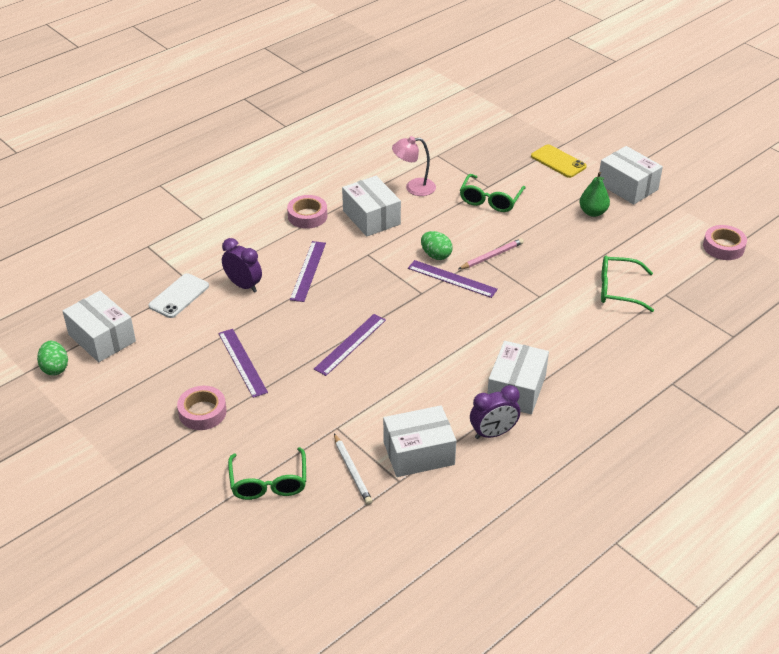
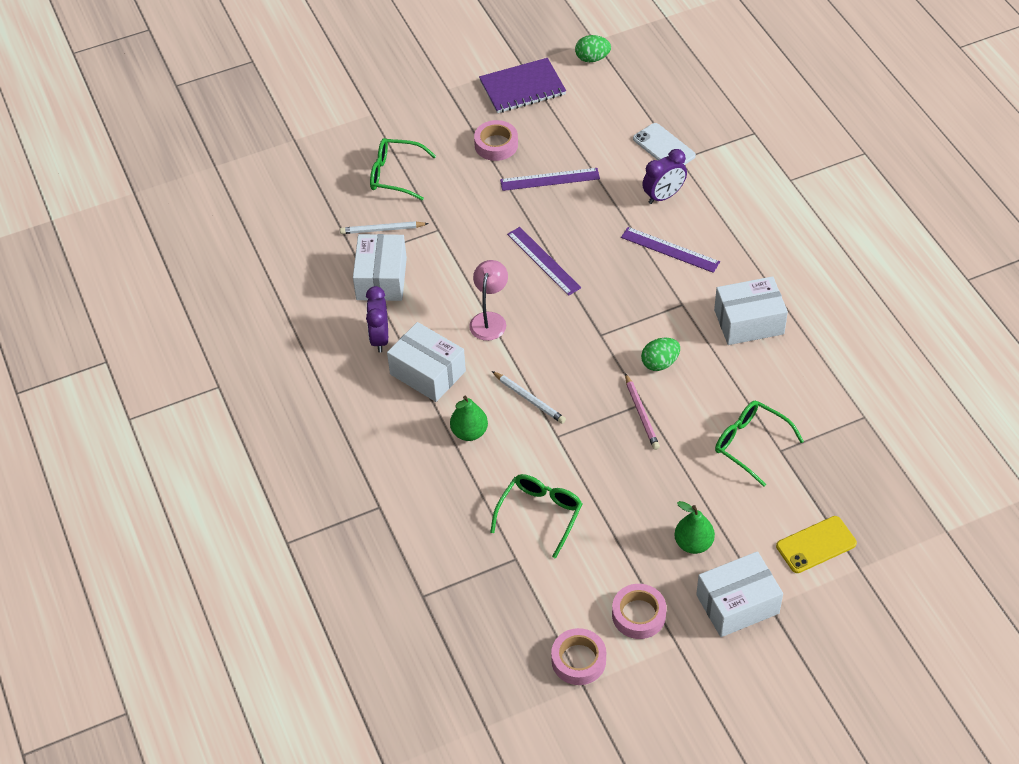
camera: 110 degrees right, 10 degrees up
(102, 338) = (621, 90): white box -> none
(109, 412) = (522, 88): none -> purple notebook
(307, 216) = (768, 266): pink tape -> pink tape (638, 615)
(414, 188) = (797, 375): pink lamp -> pink lamp (489, 320)
(452, 279) = (614, 367): purple ruler -> none
(511, 319) = (529, 399): none -> white pencil
(565, 347) = (469, 432): none -> green pear

